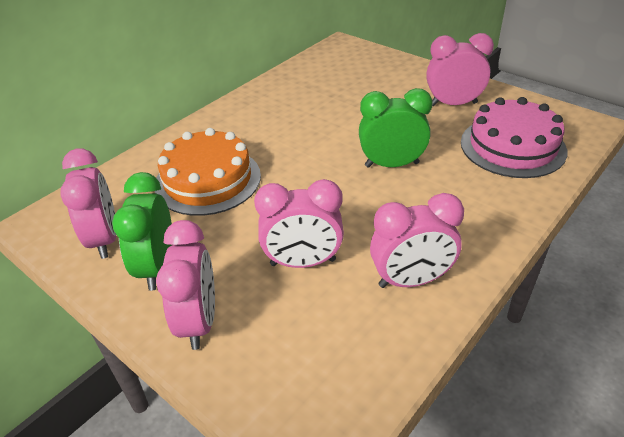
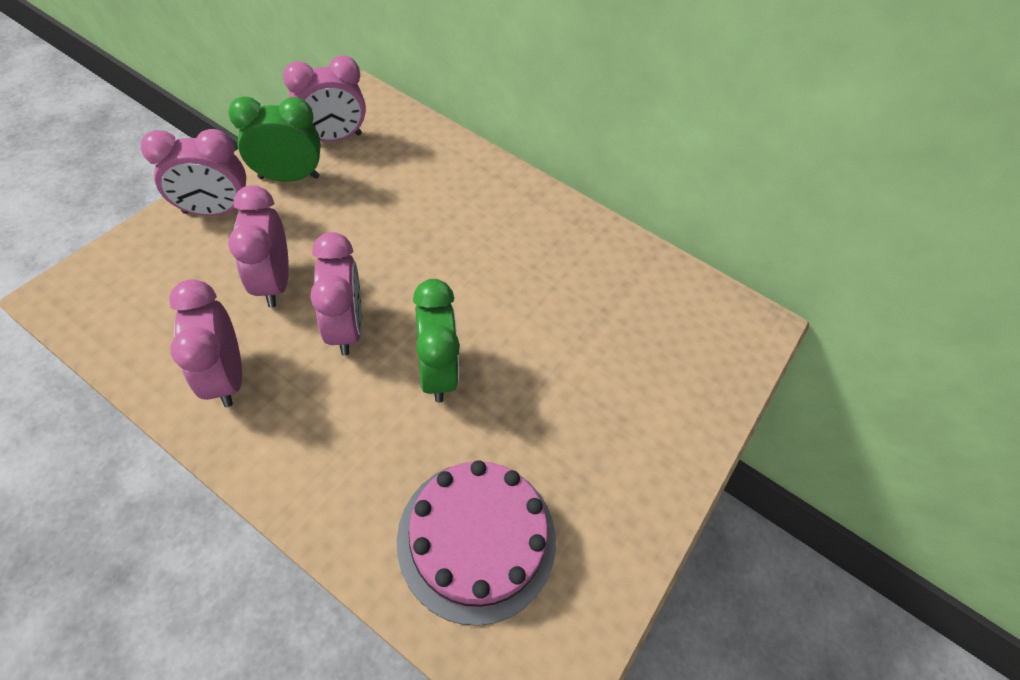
camera: 75 degrees right, 15 degrees up
(208, 180) = (417, 199): orange cake -> none
(453, 104) = (594, 468): pink clock -> pink clock (346, 327)

